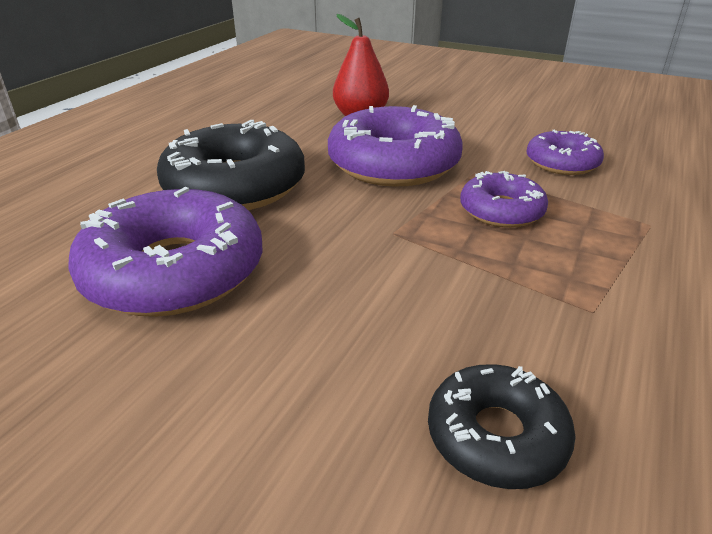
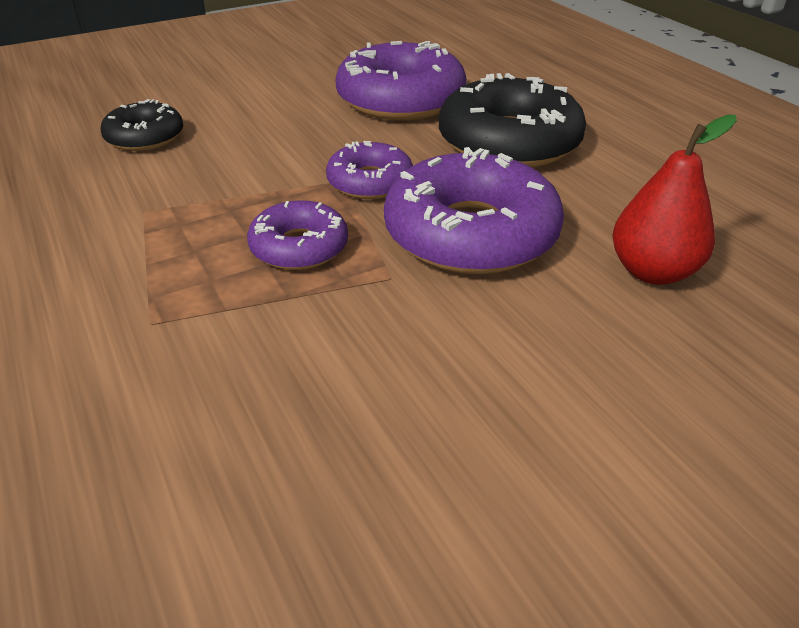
camera: 125 degrees right, 5 degrees up
(562, 163) = (331, 363): purple donut -> purple donut (370, 182)

